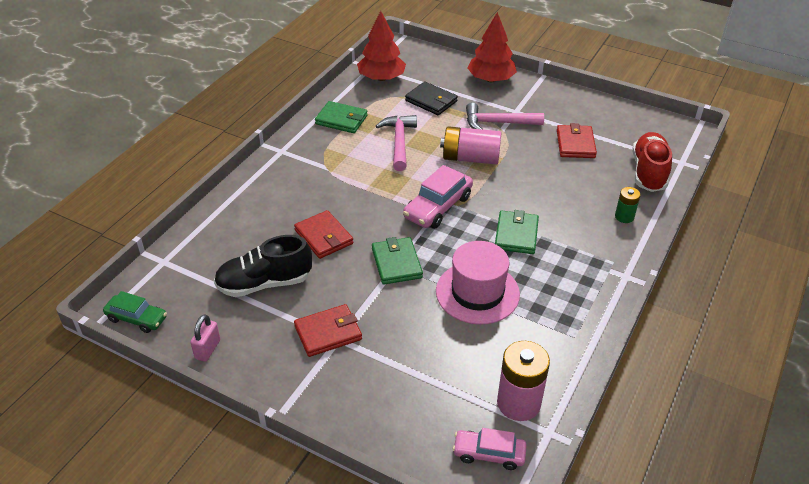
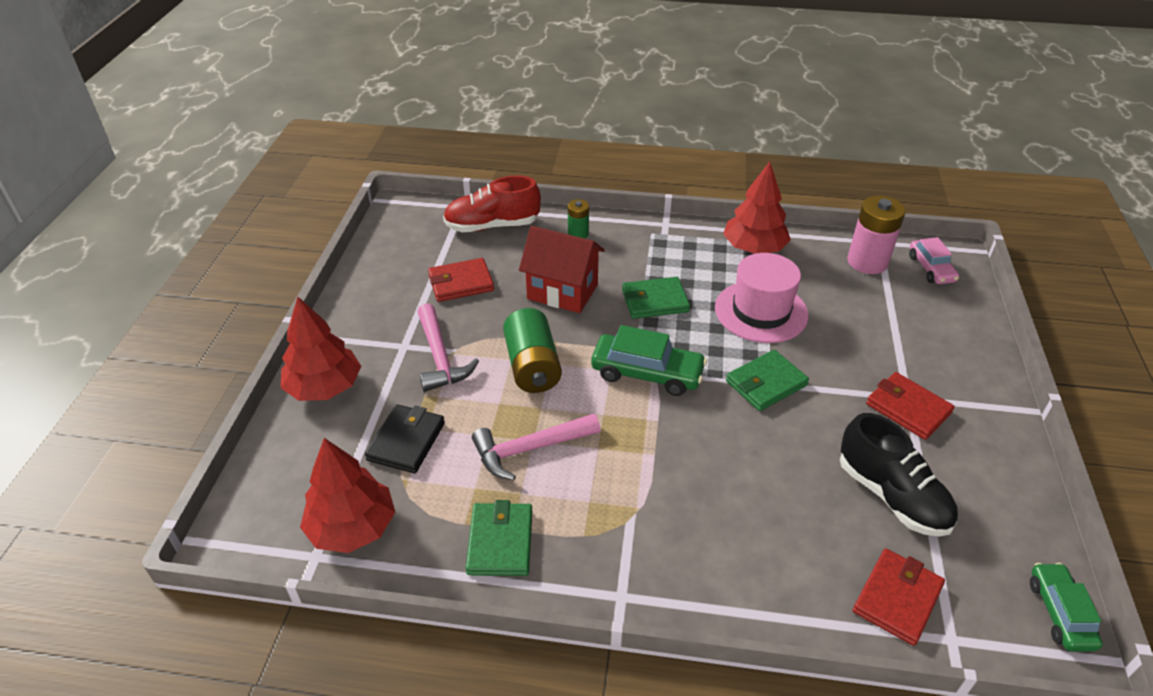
camera: 110 degrees left, 0 degrees up
(207, 349) = (1025, 508): pink padlock -> none
(323, 237) = (772, 466): red wallet -> red wallet (897, 598)
(438, 207) = (647, 373): pink car -> green car
(470, 158) = (532, 366): pink battery -> green battery
(546, 189) = (562, 292): none -> red house
(568, 324) = (754, 248): none -> red tree

